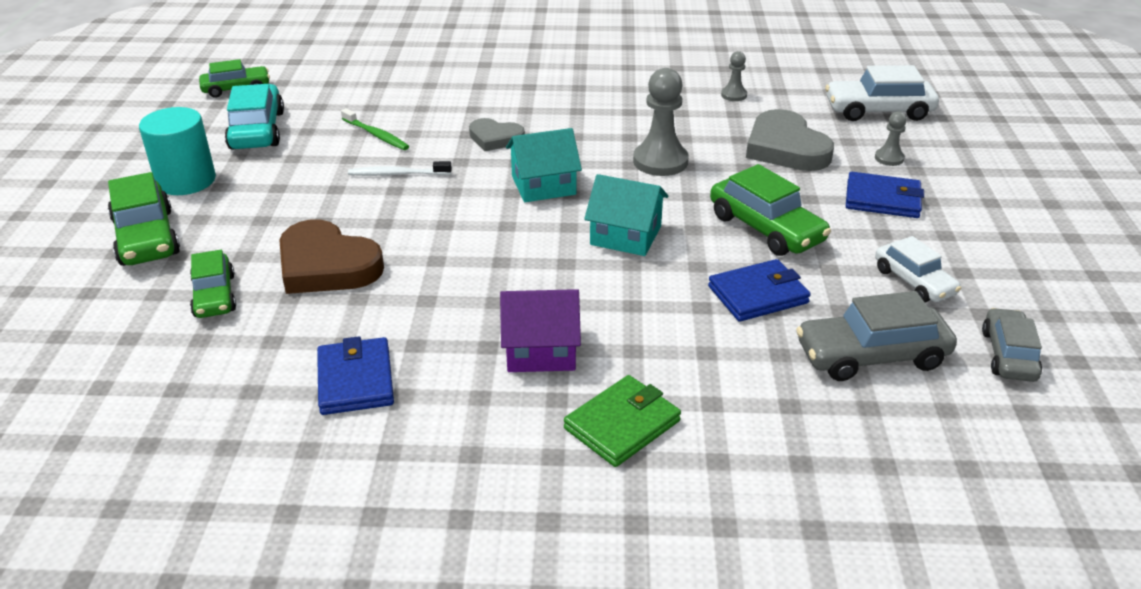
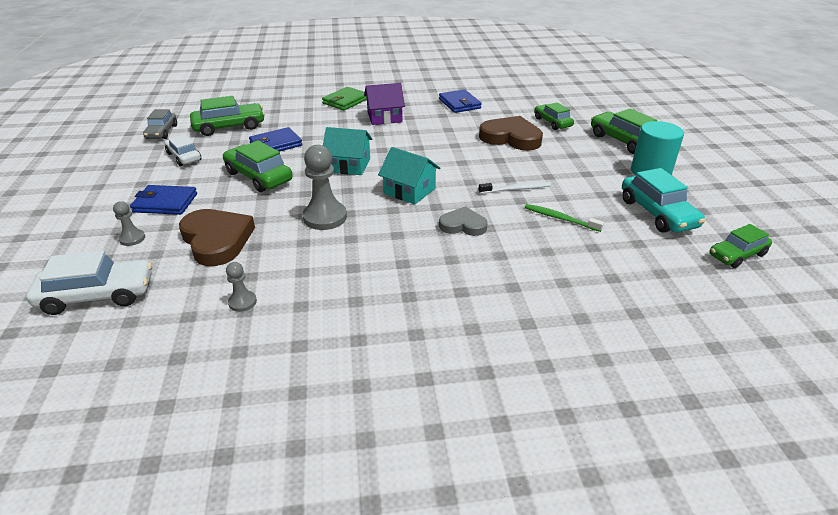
camera: 170 degrees right, 0 degrees up
(543, 185) = (409, 191): turquoise house -> turquoise house turned 60 degrees clockwise
(785, 148) = (217, 240): grey heart -> brown heart
(871, 356) = (229, 127): grey car -> green car

